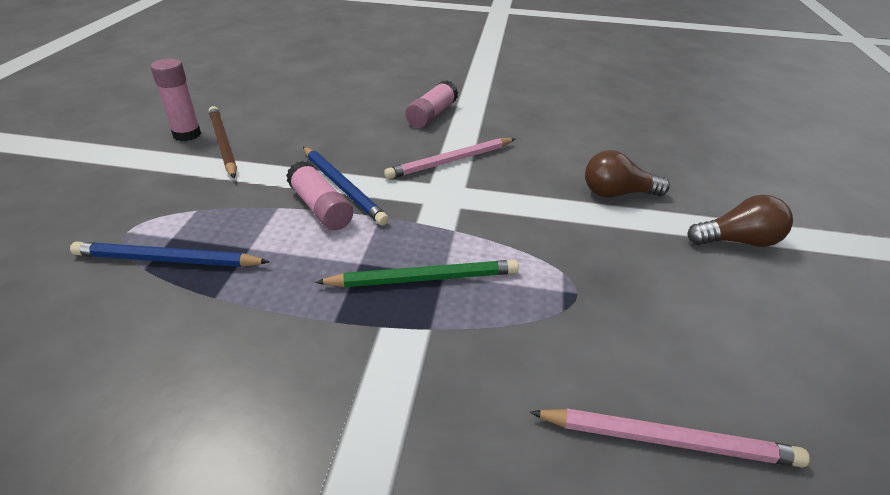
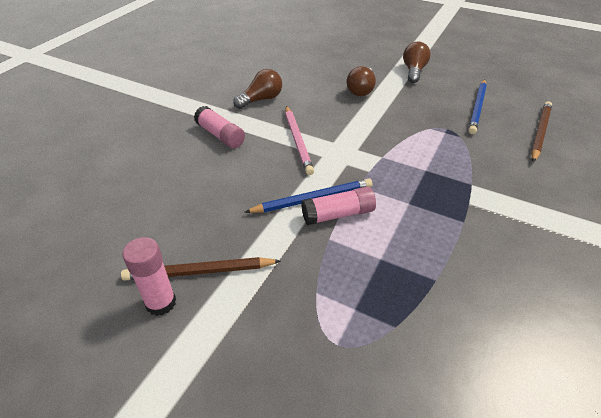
camera: 70 degrees left, 5 degrees up
(168, 260) = (387, 310): blue pencil -> blue pencil (477, 108)
(423, 278) = (428, 178): green pencil -> none
(522, 124) = (261, 99): none -> brown light bulb
(667, 440) = (539, 132): pink pencil -> brown pencil

